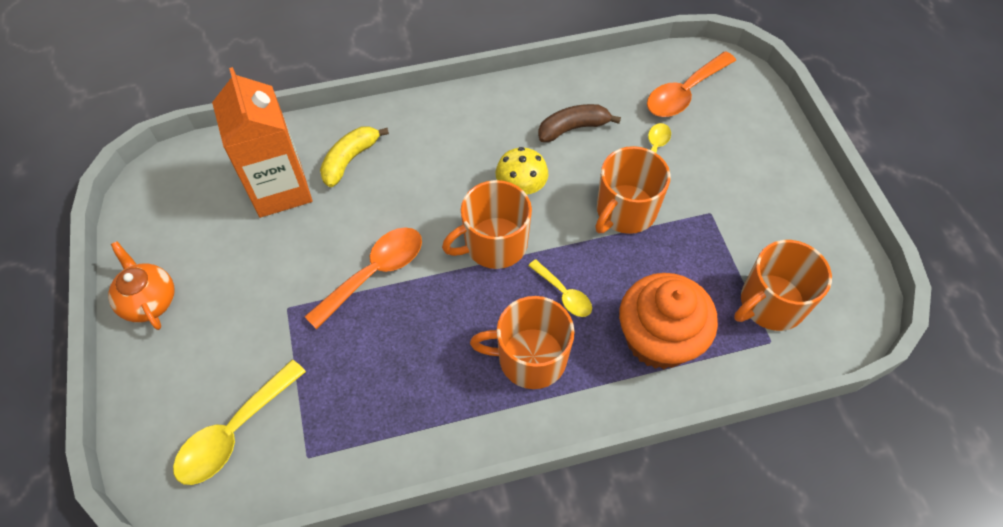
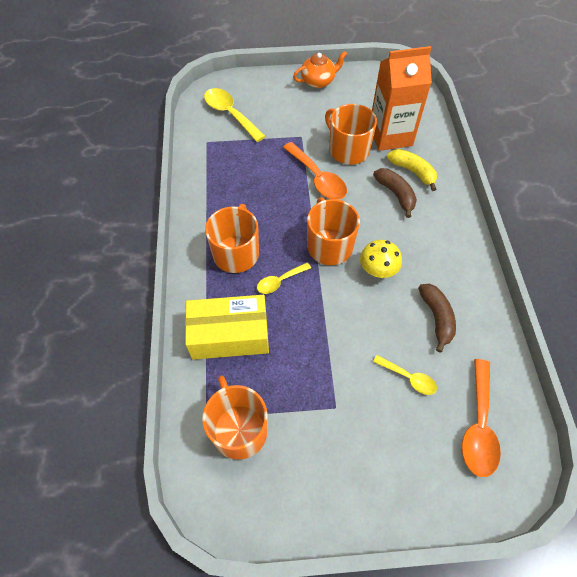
camera: 100 degrees right, 0 degrees up
(394, 176) = (396, 194): none -> brown banana
(625, 211) = (346, 339): orange mug -> orange mug (348, 150)
(658, 339) = (229, 335): orange cupcake -> yellow box
(684, 93) = (478, 425): orange spoon -> orange spoon turned 135 degrees counterclockwise

